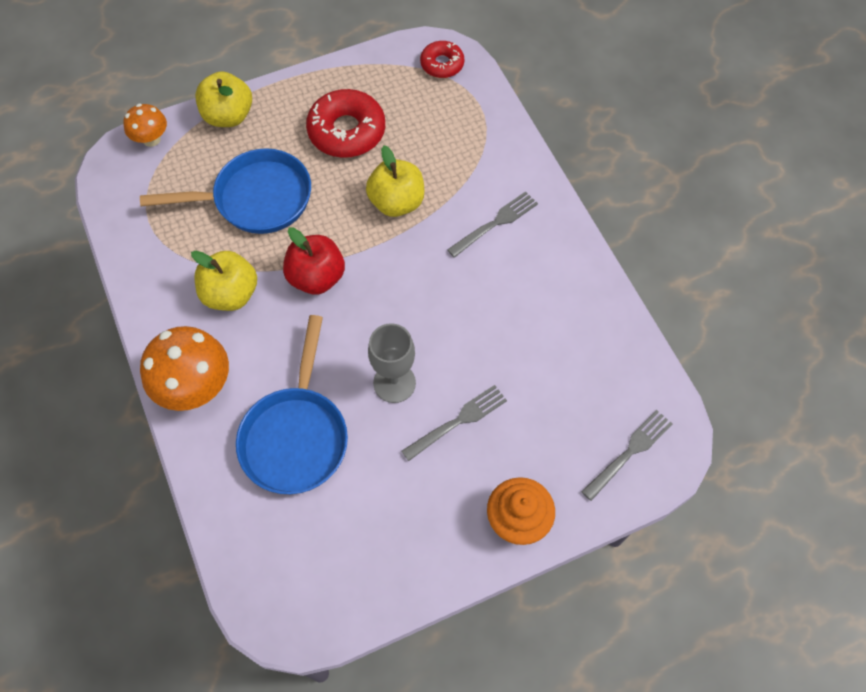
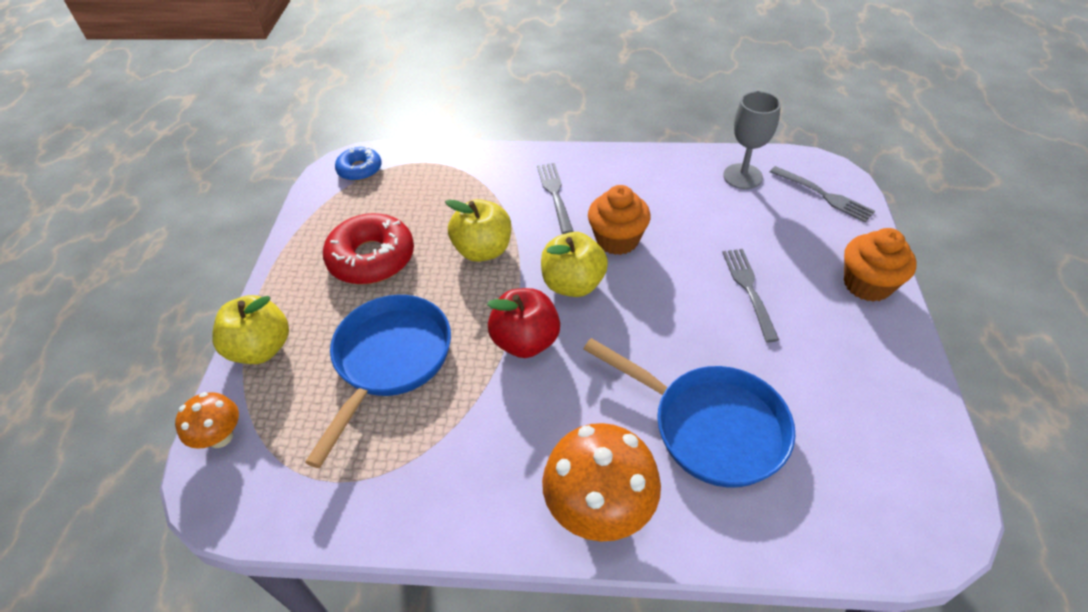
camera: 60 degrees left, 15 degrees down
(230, 294) = (495, 427): yellow apple -> yellow apple (573, 284)
(394, 383) = (685, 321): grey goblet -> grey goblet (742, 176)
(442, 64) = (360, 169): red donut -> blue donut
(464, 296) = (617, 240): none -> orange cupcake
(629, 452) = (823, 195): grey fork -> grey fork turned 150 degrees clockwise

